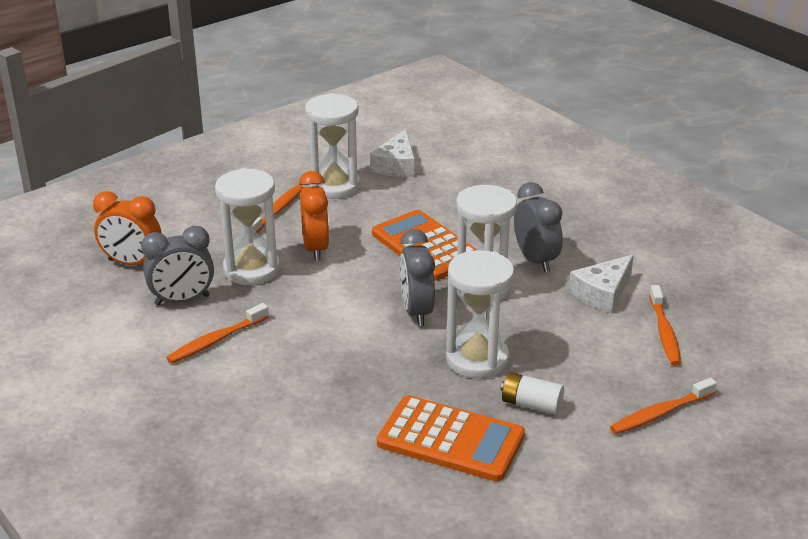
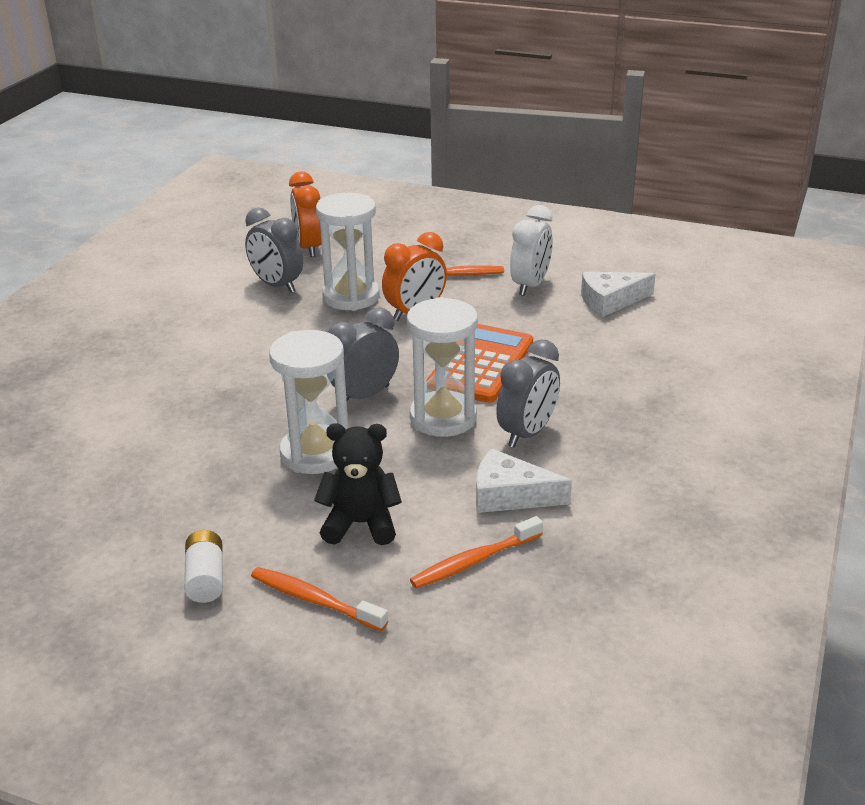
camera: 60 degrees right, 0 degrees up
(216, 340) = (234, 319): orange toothbrush -> none
(334, 186) = (530, 285): white hourglass -> white clock
(451, 439) = (177, 479): orange calculator -> none
(531, 404) = (266, 508): white battery -> white battery (206, 578)
(586, 366) = (360, 524): none -> black teddy bear

